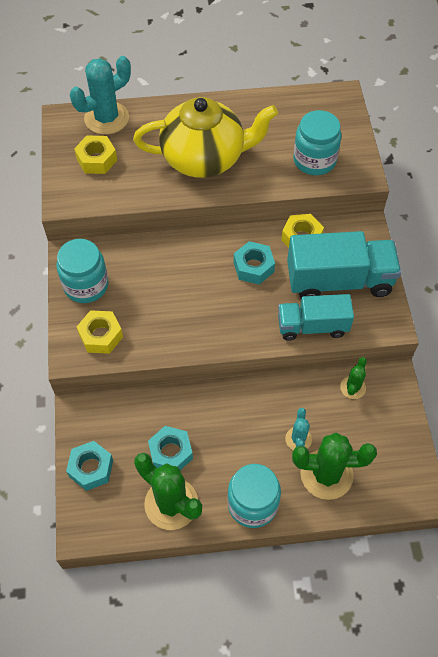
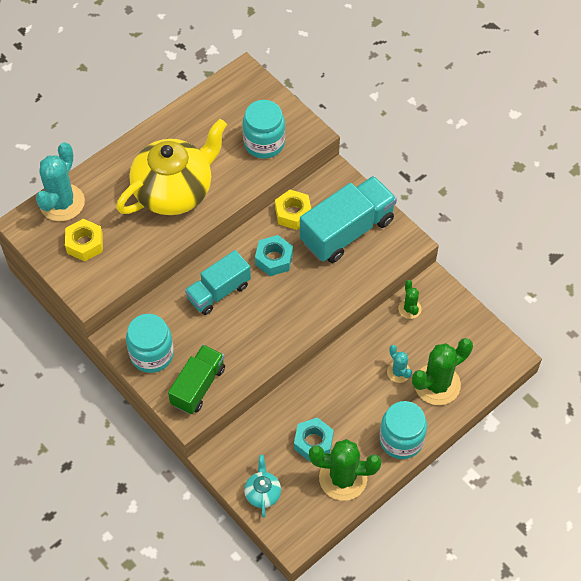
camera: 35 degrees left, 0 degrees up
(91, 468) = (262, 493): turquoise nut -> turquoise teapot
(101, 336) = (198, 386): yellow nut -> green truck
(312, 326) = (354, 279): turquoise truck -> turquoise truck (219, 291)

